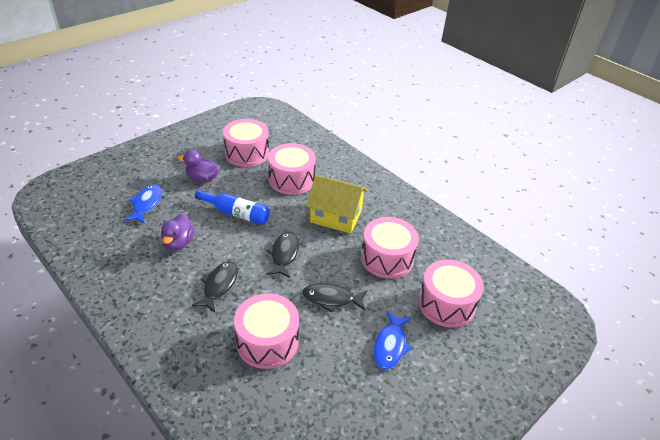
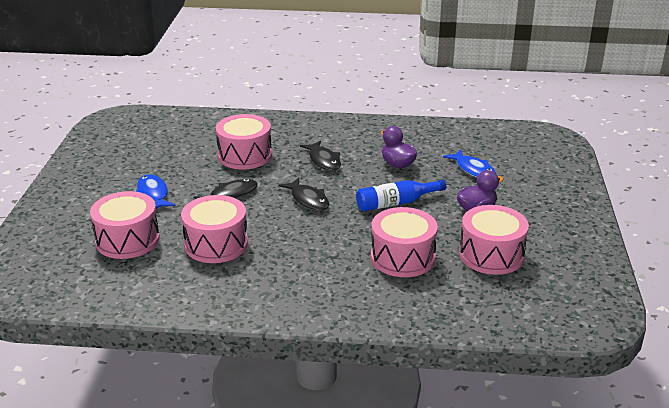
camera: 140 degrees right, 10 degrees down
(336, 216) = (308, 250): yellow house -> none

